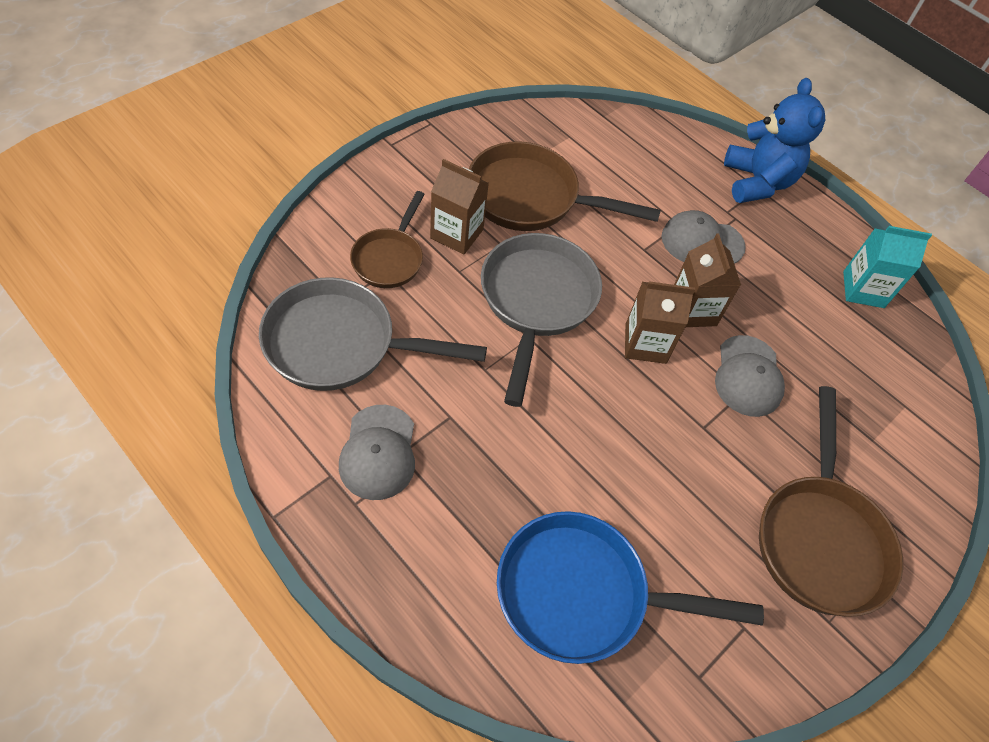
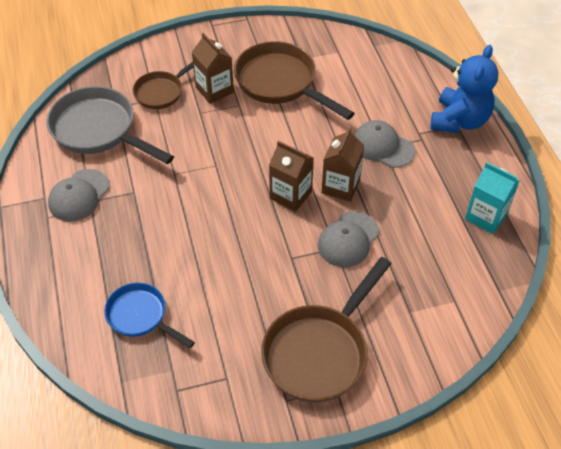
camera: 35 degrees right, 5 degrees down
(536, 302) = (236, 146): grey pan -> none
(583, 594) = (140, 316): blue pan -> blue pan, size x0.60

